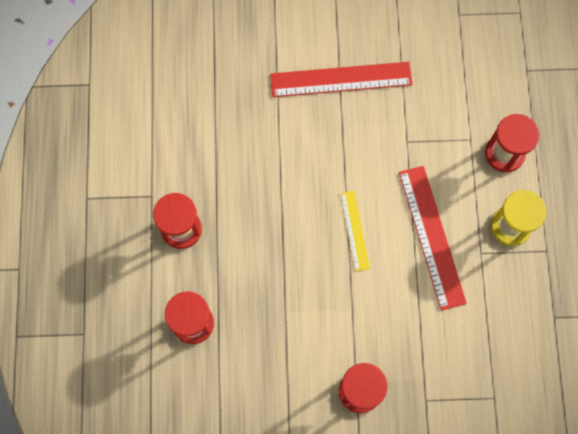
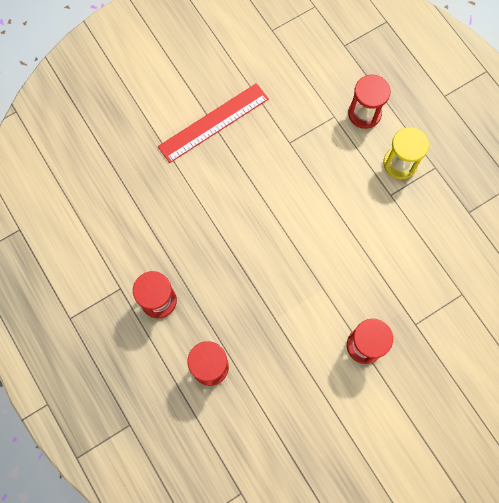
camera: 30 degrees left, 0 degrees up
(354, 230) = (290, 229): yellow ruler -> none
(432, 236) = (348, 202): red ruler -> none

